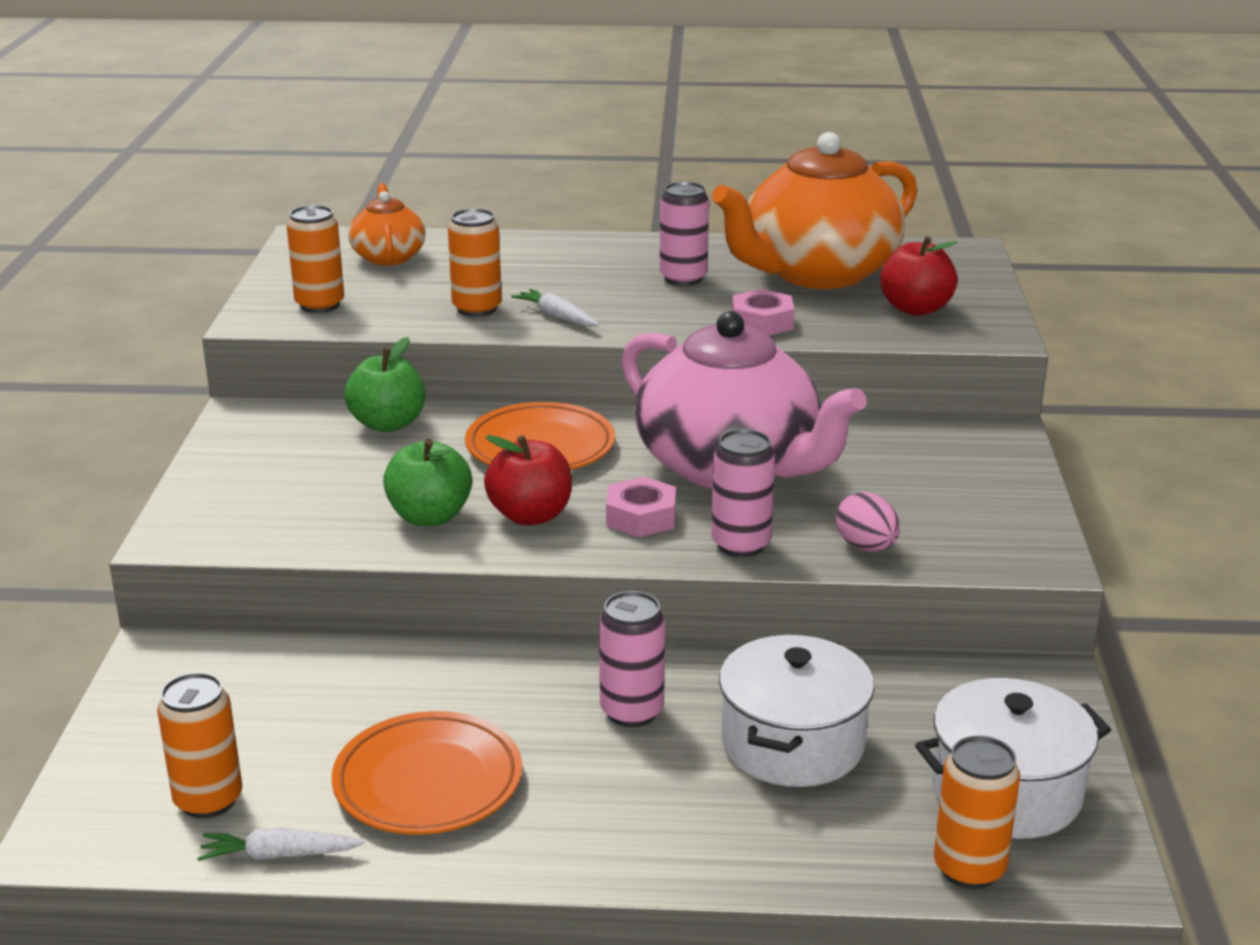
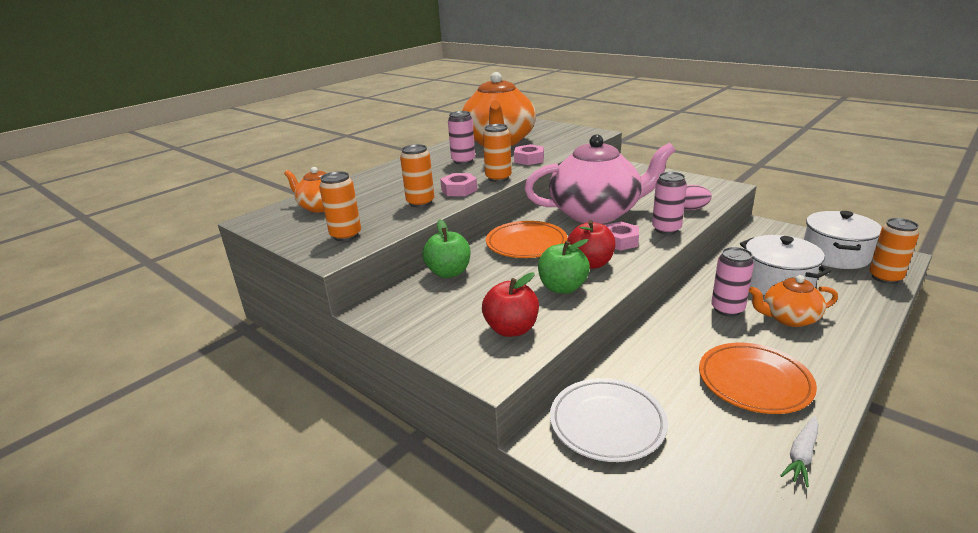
camera: 50 degrees left, 0 degrees up
(208, 800) = (729, 467): orange can -> orange can (498, 178)
(225, 685) = (607, 423): none -> white plate
(557, 316) = (459, 190): white carrot -> pink nut
(666, 779) = (788, 318): none -> orange teapot
(916, 309) = (556, 137): red apple -> red apple (511, 329)

